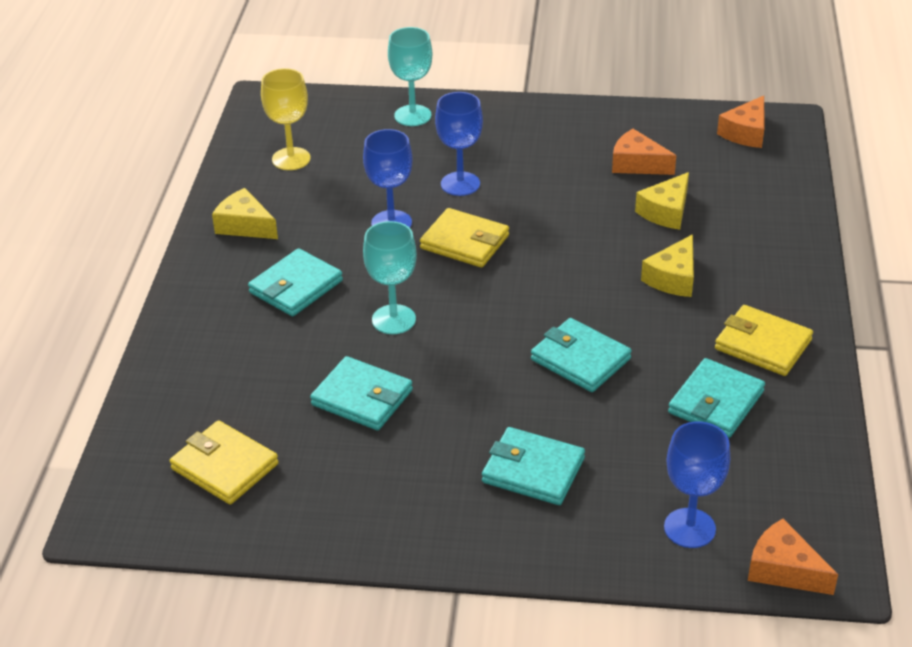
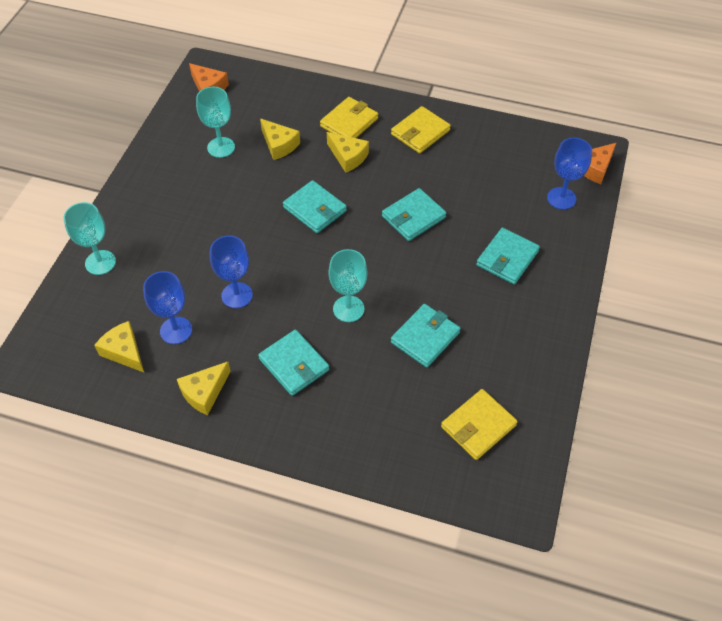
camera: 80 degrees left, 15 degrees up
(291, 159) = (124, 351): yellow goblet -> yellow cheese
(460, 184) = (204, 247): blue goblet -> blue goblet (176, 330)
(464, 242) = (275, 255): yellow wallet -> yellow wallet (349, 122)
(637, 164) = (221, 147): orange cheese -> turquoise goblet
(715, 402) = (464, 164): turquoise wallet -> turquoise wallet (314, 209)

